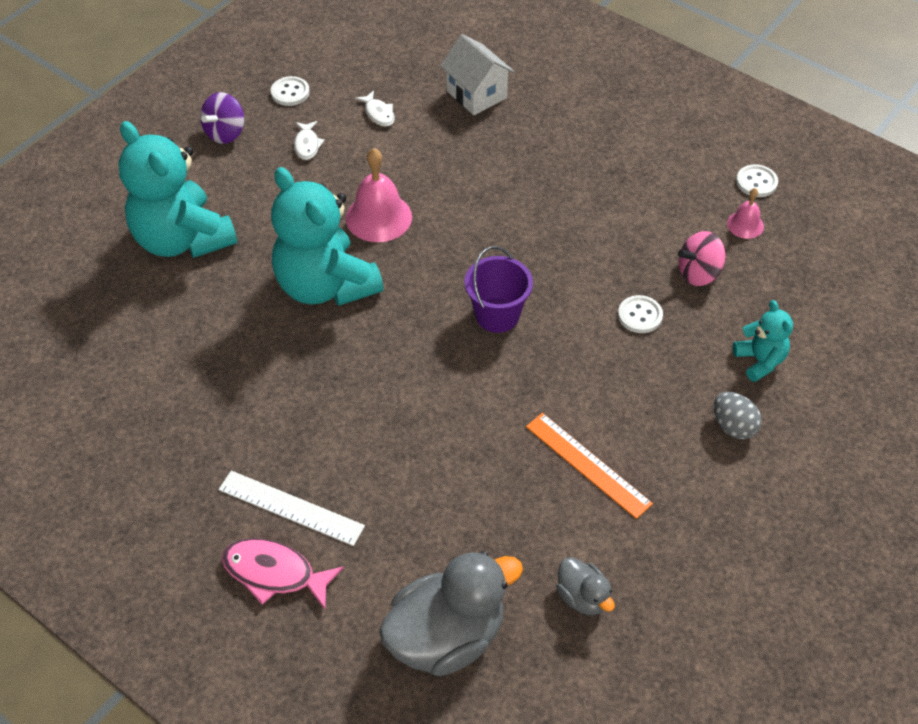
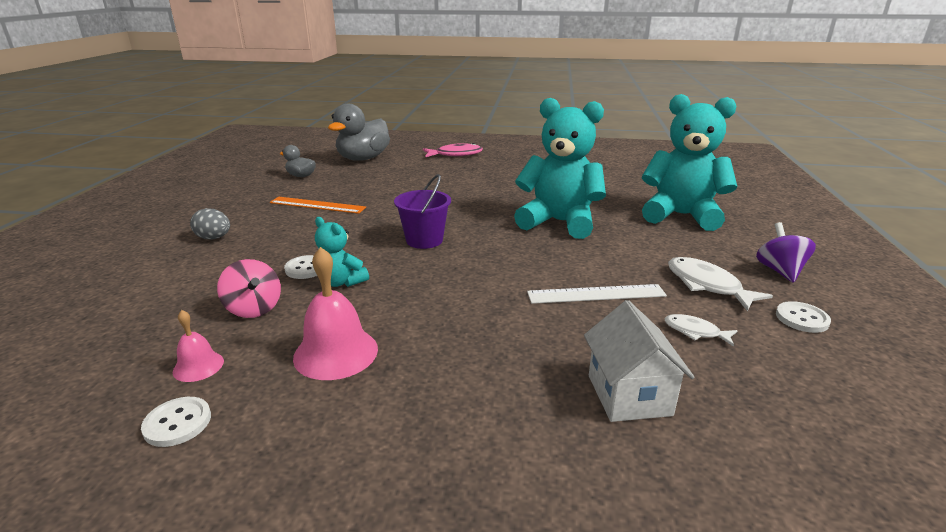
camera: 150 degrees right, 25 degrees down
(291, 508) = (469, 165): white ruler -> white ruler (596, 294)
(307, 145) = (707, 285): white fish -> white fish, size x1.70
(378, 217) = (575, 261): pink bell -> pink bell (336, 353)
(476, 94) = (629, 395): white house -> white house turned 60 degrees clockwise
(698, 273) = (254, 309): pink spinning top -> pink spinning top turned 105 degrees clockwise
(760, 361) = (188, 272): turquoise teddy bear -> turquoise teddy bear (341, 282)

